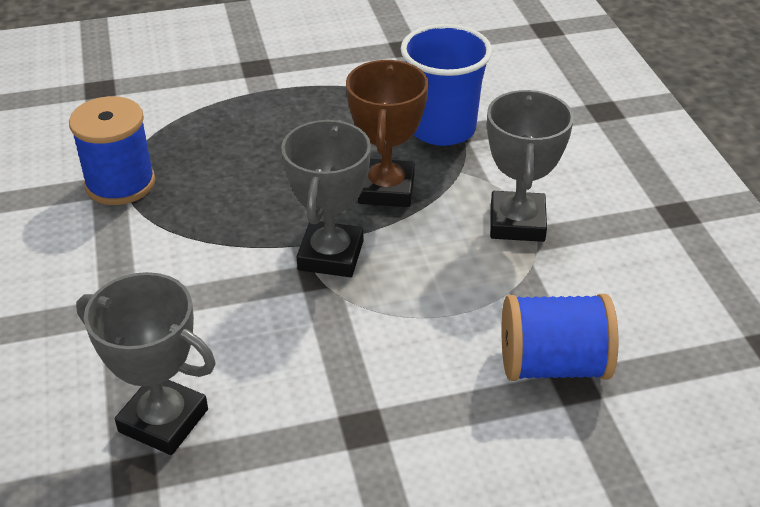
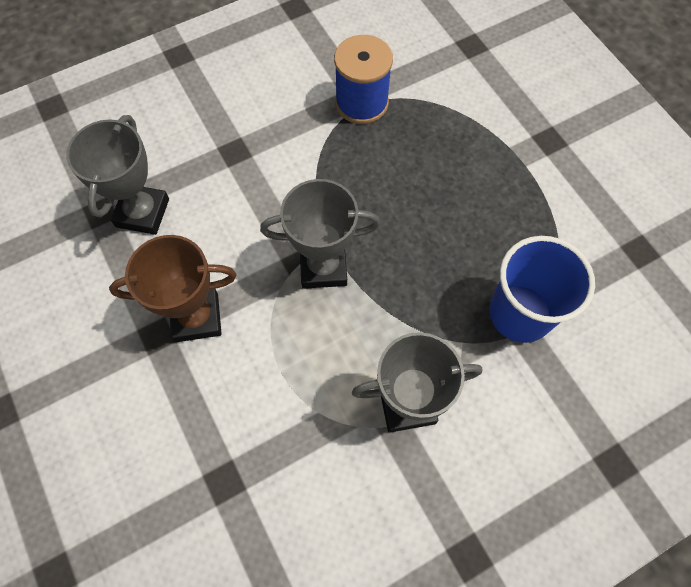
camera: 75 degrees right, 25 degrees up
(386, 189) = (417, 287): brown trophy -> brown trophy (196, 317)
(553, 365) = (242, 461): blue spool -> none

